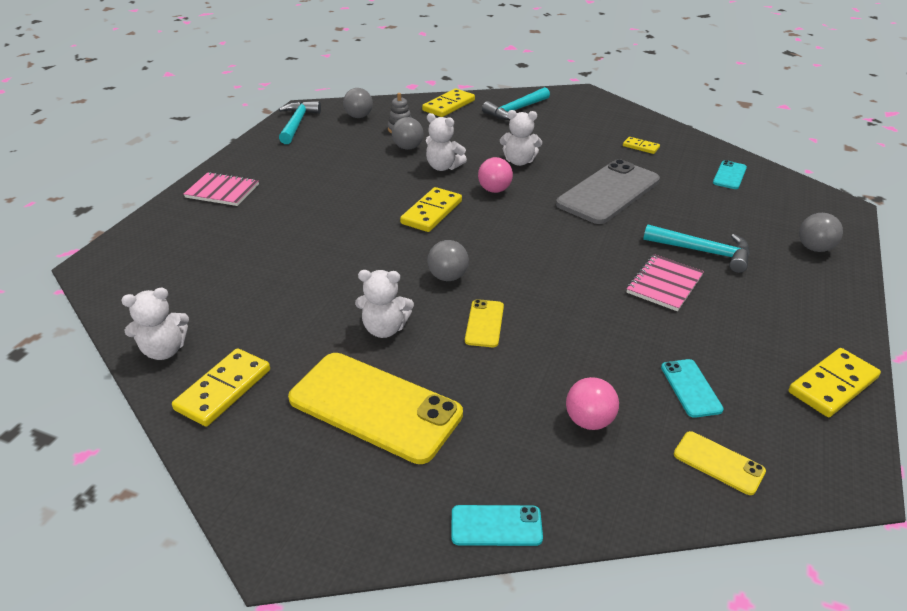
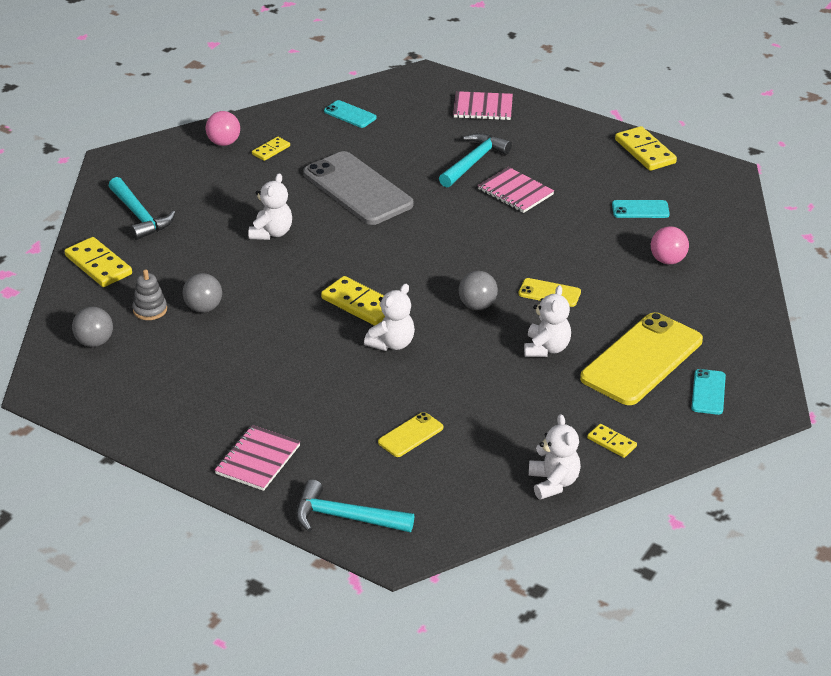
camera: 80 degrees left, 0 degrees up
(224, 390) = (611, 442): yellow domino -> yellow domino, size x0.57
(297, 124) = (90, 398): turquoise hammer -> turquoise hammer (345, 517)
(443, 167) = (263, 286): white teddy bear -> white teddy bear (392, 343)
(494, 190) = (328, 258): pink ball -> pink ball (224, 143)
(496, 526) = (756, 314): turquoise phone -> turquoise phone (708, 392)
(718, 463) = (710, 216): yellow phone -> yellow phone (410, 435)
(814, 248) = (483, 108): grey ball -> pink notebook

